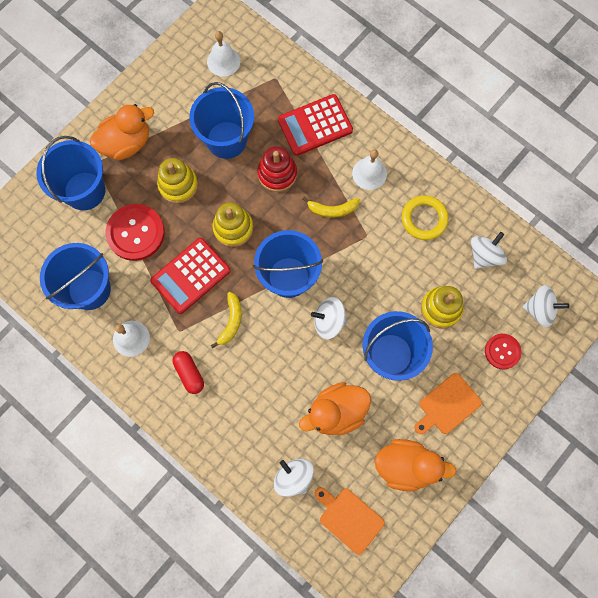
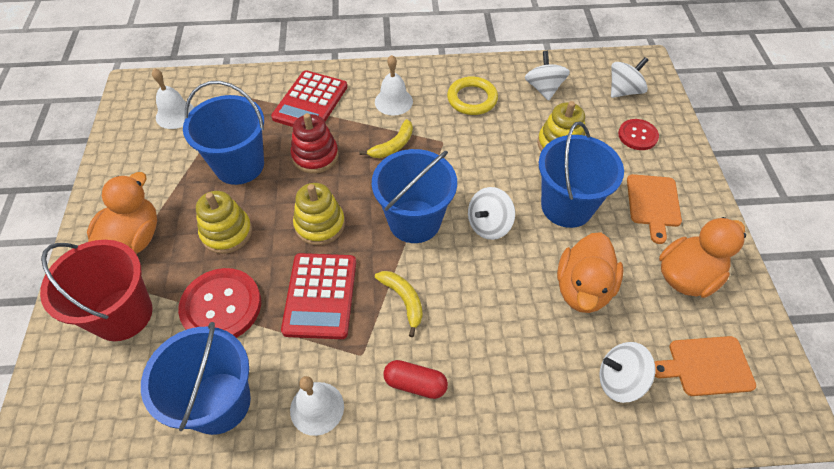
camera: 45 degrees left, 20 degrees down
(84, 191) = (122, 314): blue bucket -> red bucket

